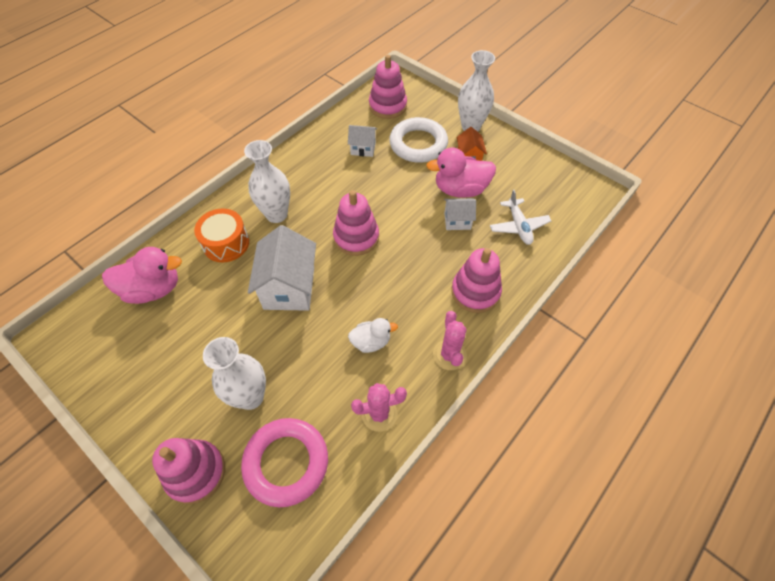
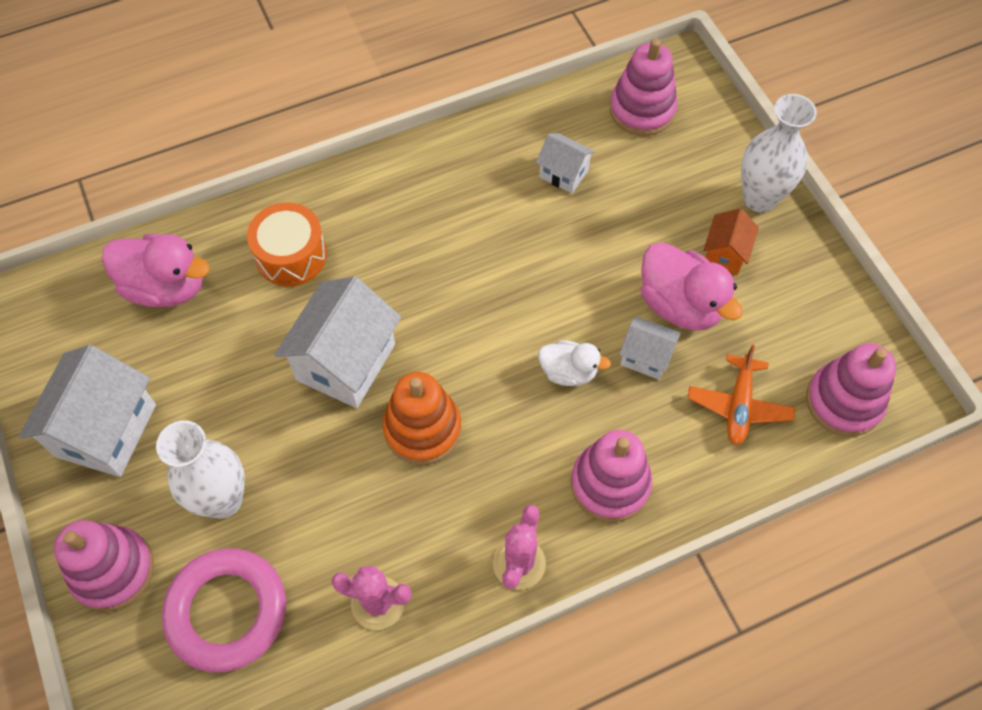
camera: 25 degrees right, 5 degrees up
(151, 388) = (106, 430): none -> white house
(276, 214) = (382, 237): white vase -> none
(354, 306) = (422, 429): none -> orange stacking toy
(356, 237) = (478, 321): pink stacking toy -> pink stacking toy (843, 401)
(371, 342) = (419, 494): white duck -> white duck (568, 372)
(418, 144) = (655, 198): white ring -> none
(460, 189) = (680, 305): pink duck -> pink duck turned 150 degrees counterclockwise
(518, 226) = (738, 405): white plane -> orange plane

